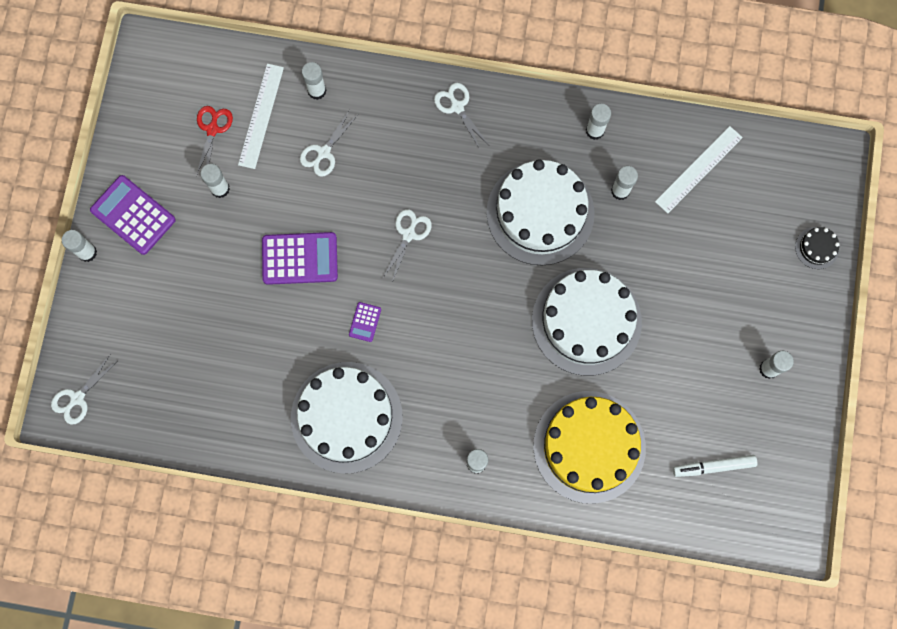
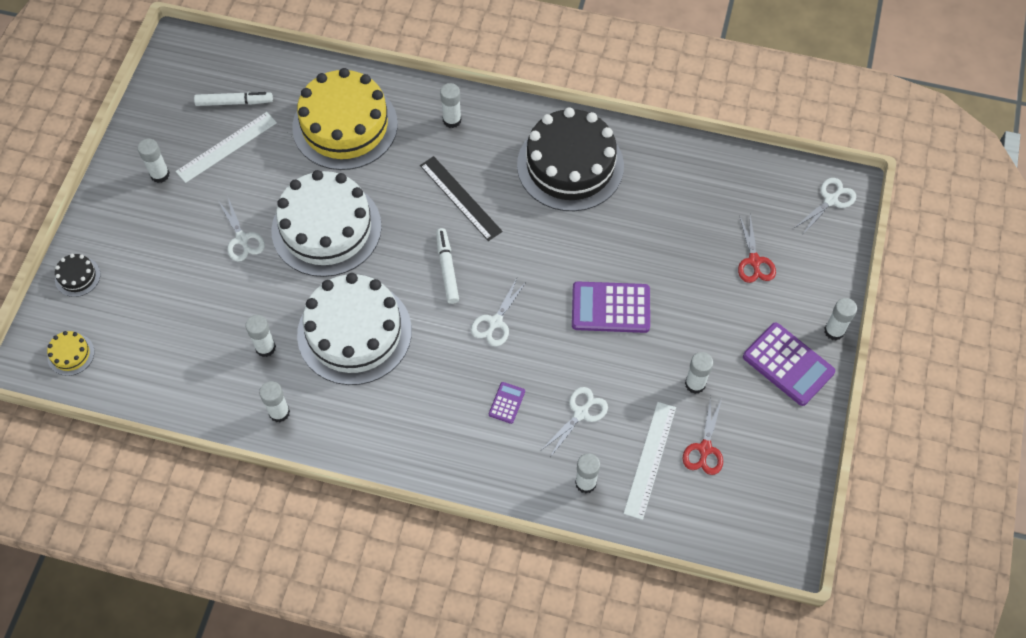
camera: 175 degrees left, 15 degrees down
(159, 321) = (754, 261): none -> red scissors
(346, 417) = (570, 165): white cake -> black cake
(365, 322) = (547, 244): purple calculator -> purple calculator (507, 403)
(456, 368) = (460, 198): none -> black ruler
(457, 107) = (427, 451): white scissors -> white scissors (242, 239)
(461, 287) = (447, 269): none -> white marker
(698, 169) = (177, 363): white ruler -> white ruler (226, 147)
(798, 169) = (71, 354): none -> yellow cake

